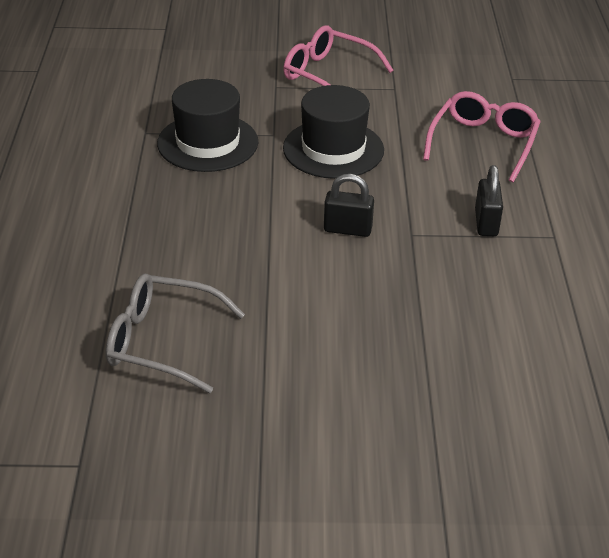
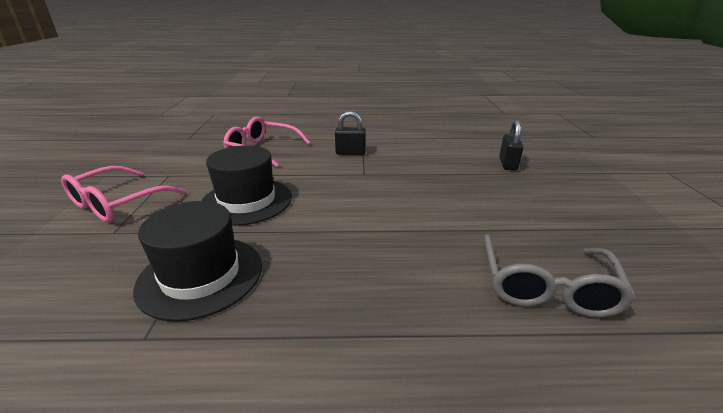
camera: 90 degrees left, 10 degrees down
(347, 229) = (360, 195): black padlock -> black padlock (508, 164)

